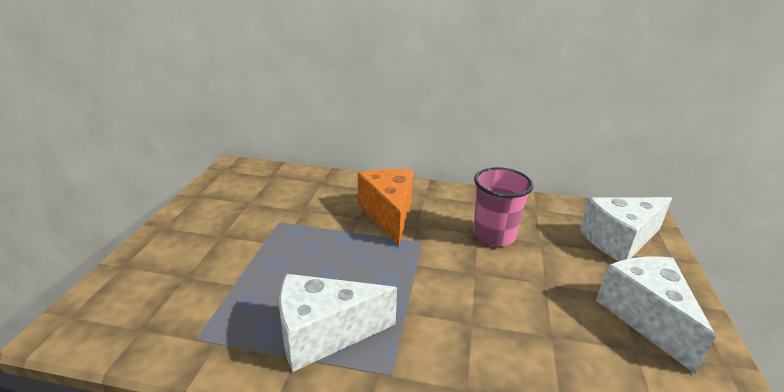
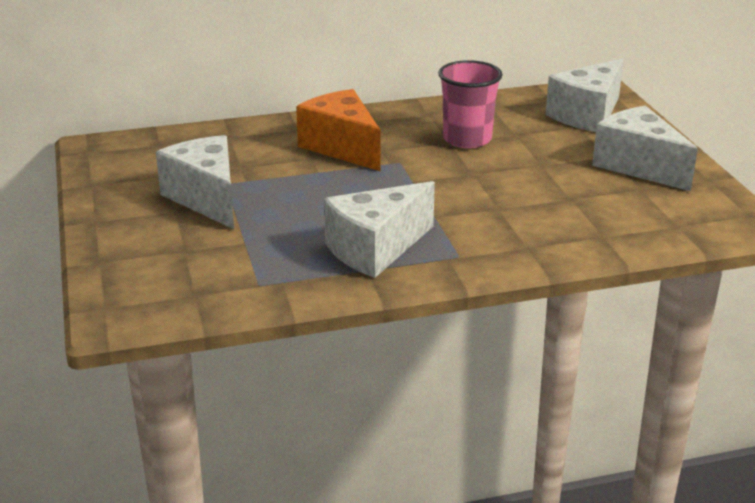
camera: 25 degrees left, 0 degrees up
(251, 232) = (206, 198): none -> white cheese

